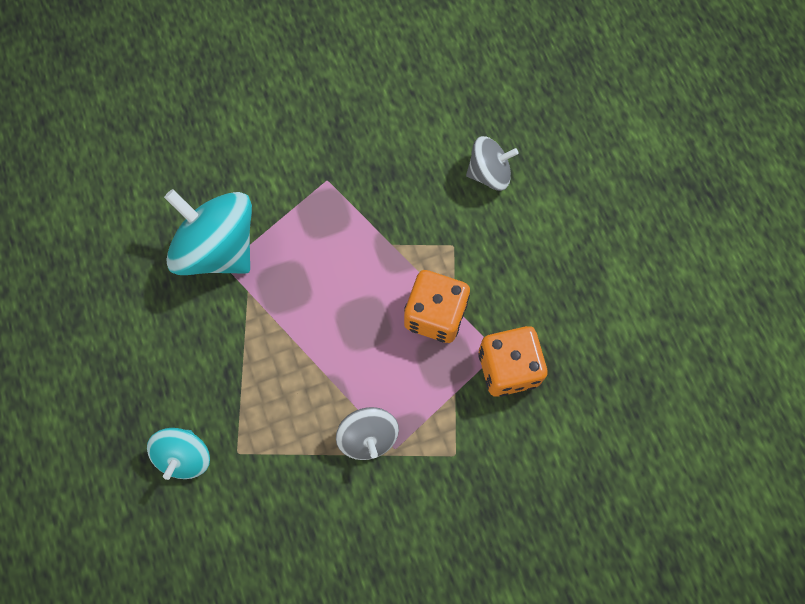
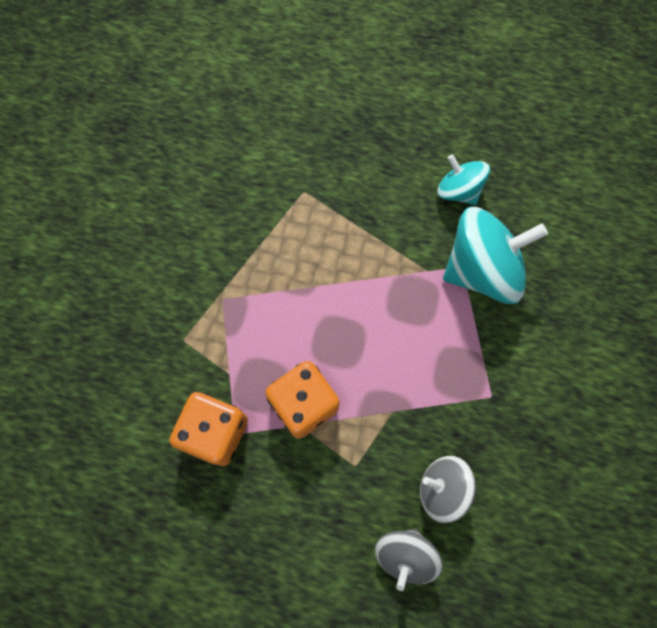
camera: 125 degrees right, 0 degrees up
(184, 456) = (327, 157): turquoise spinning top -> turquoise spinning top (458, 191)
(368, 437) = (246, 285): grey spinning top -> grey spinning top (442, 488)

